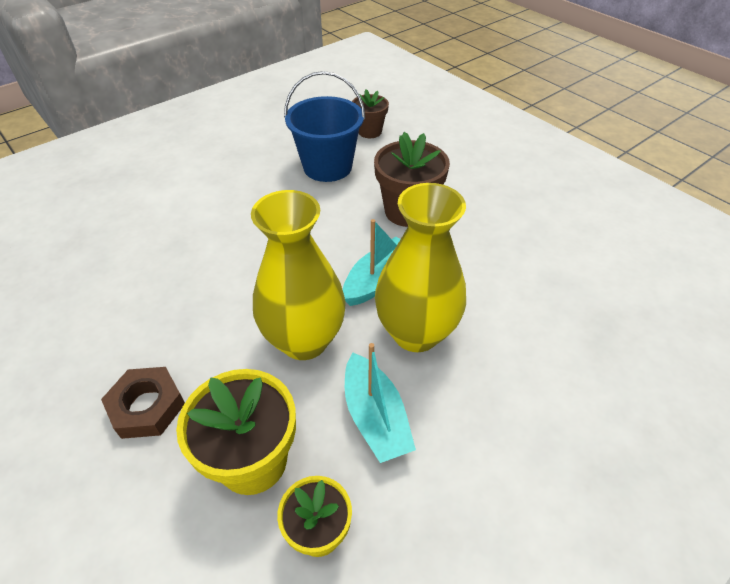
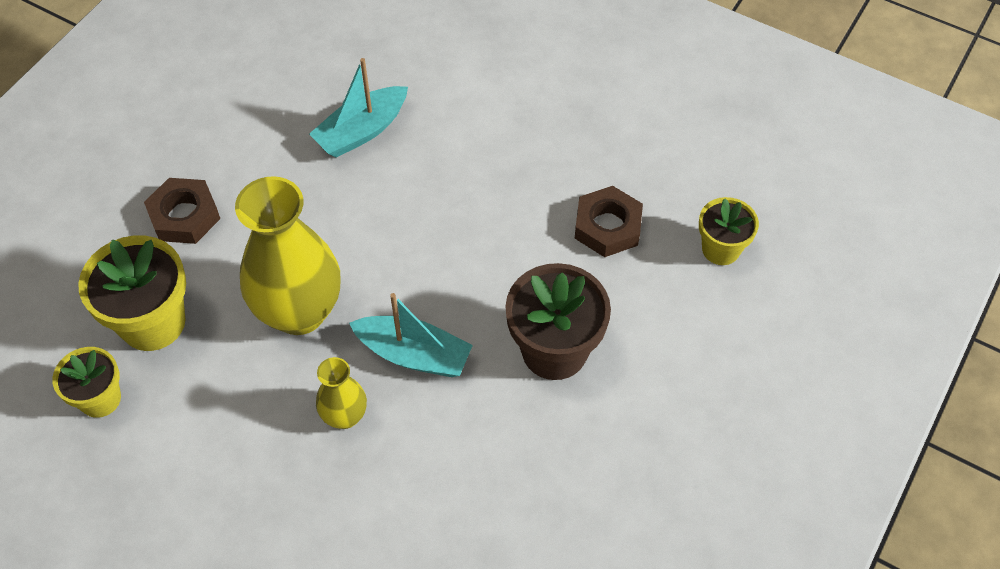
camera: 70 degrees right, 10 degrees up
(327, 167) = (607, 227): blue bucket -> brown nut
(369, 131) = (721, 249): brown flower pot -> yellow flower pot
(375, 417) = (224, 408): turquoise boat -> turquoise boat (362, 131)
(416, 333) = (344, 416): yellow vase -> yellow vase, size x0.49

